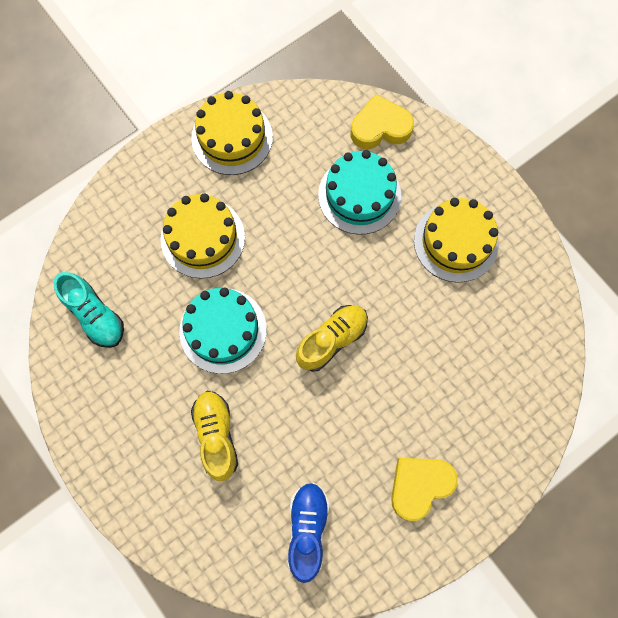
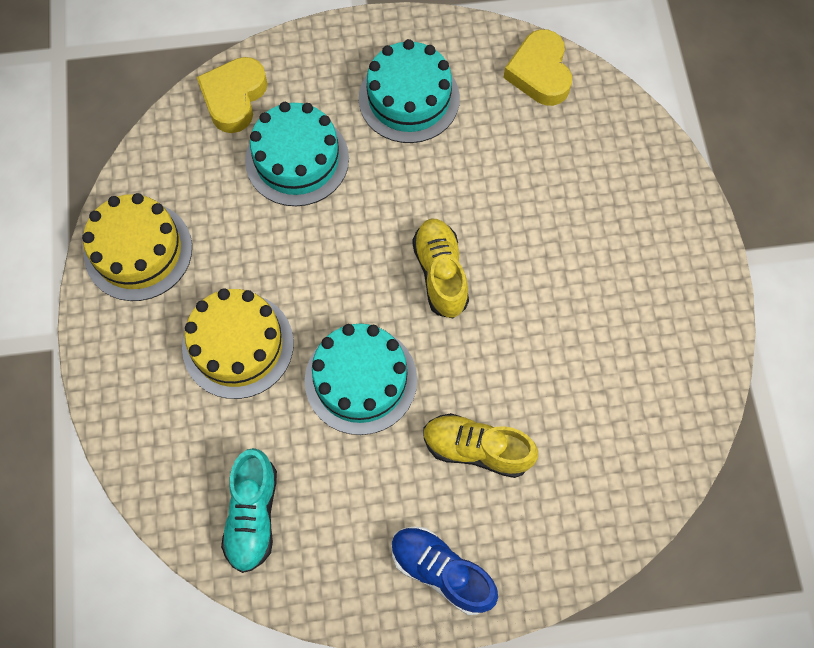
camera: 60 degrees left, 5 degrees down
(94, 315) = (253, 515): turquoise shoe -> turquoise shoe turned 105 degrees clockwise
(307, 529) = (630, 407): blue shoe -> blue shoe (441, 571)
(419, 485) = (642, 273): yellow heart -> yellow heart (539, 73)
(456, 242) = (409, 98): yellow cake -> turquoise cake

